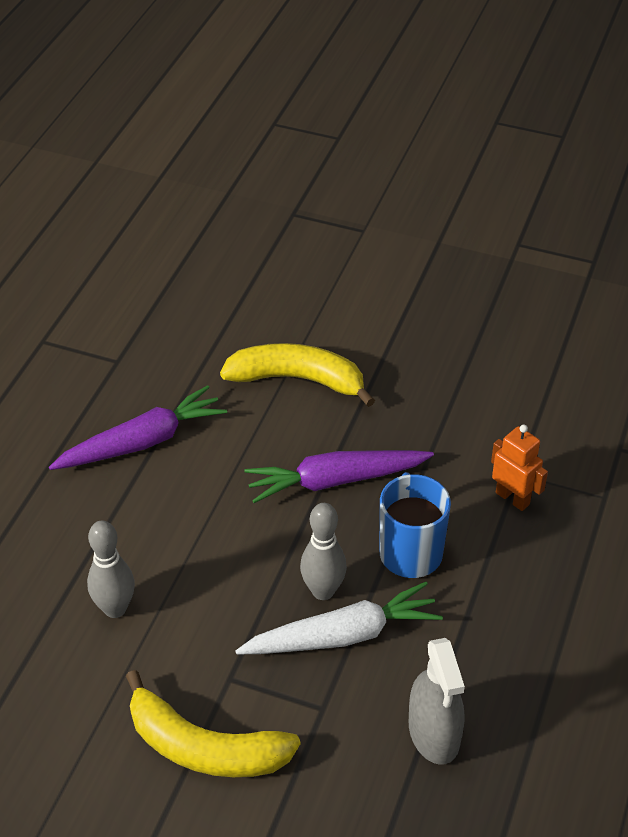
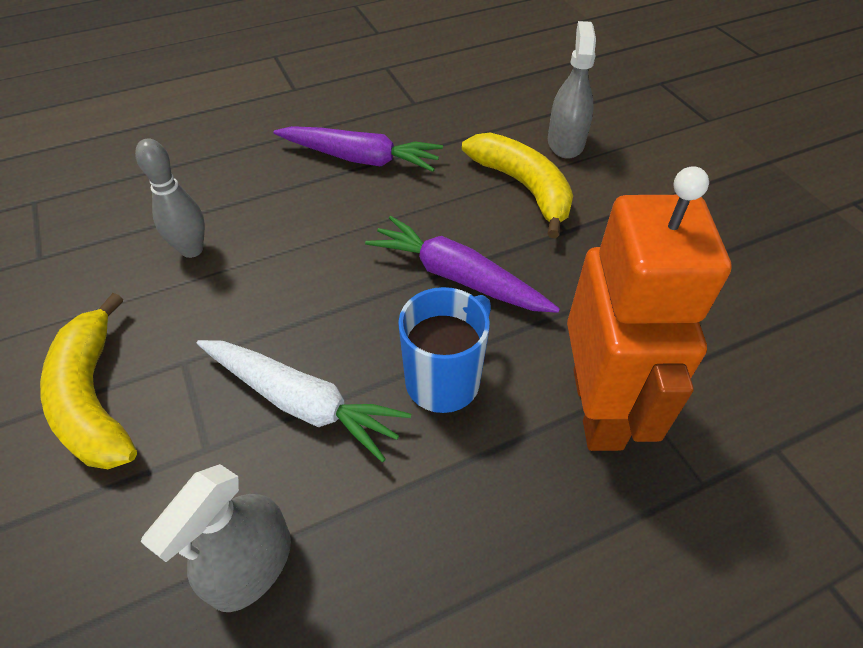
camera: 45 degrees right, 5 degrees up
(284, 319) = (565, 142): none -> grey spray bottle
(323, 591) = (335, 353): grey bowling pin -> none
(512, 498) = (598, 408): orange robot -> orange robot, size x2.17

